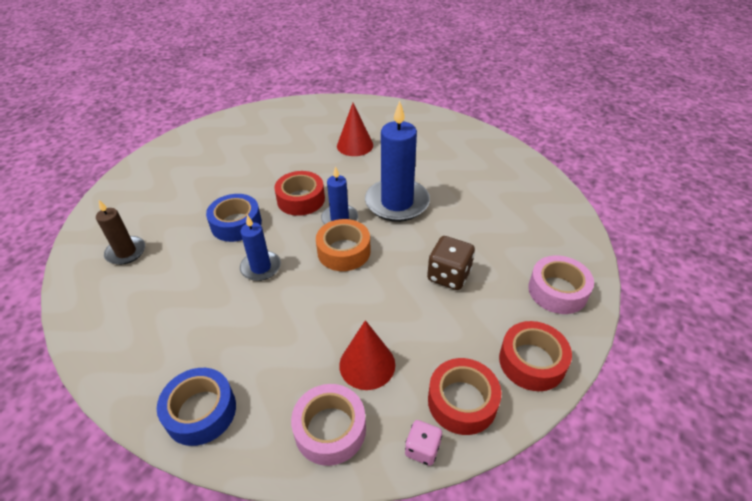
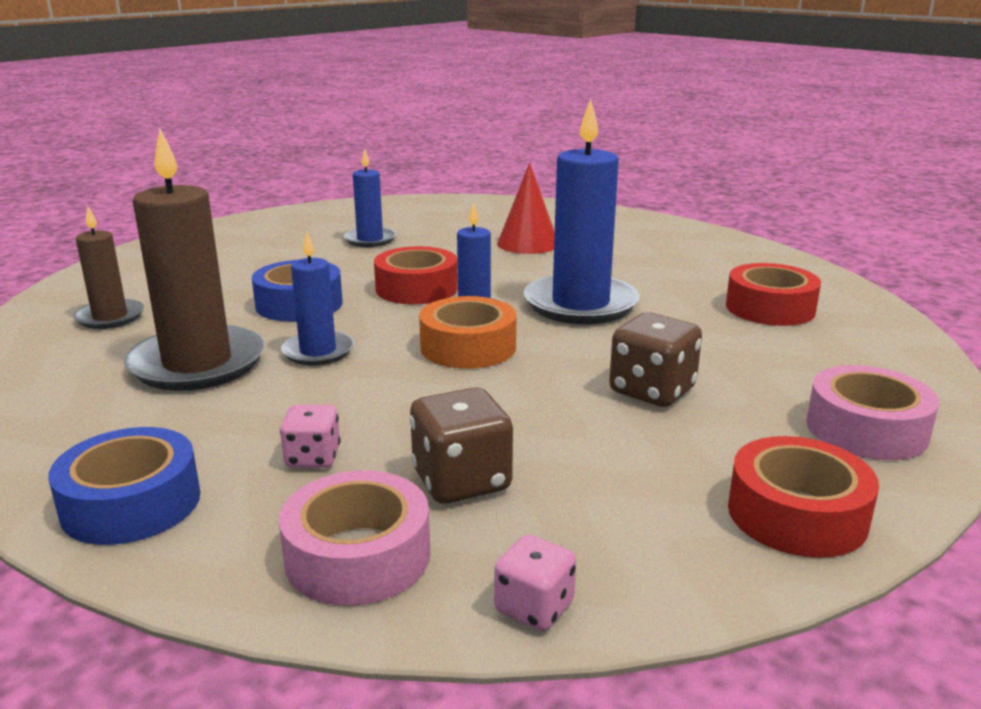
camera: 10 degrees right, 20 degrees down
(195, 289) = (197, 364): none -> brown candle
(259, 152) = (370, 240): none -> blue candle
(285, 359) = (312, 458): none -> pink dice
(367, 364) = (461, 481): red cone -> brown dice
(462, 401) = (636, 551): red tape -> red tape (770, 308)

